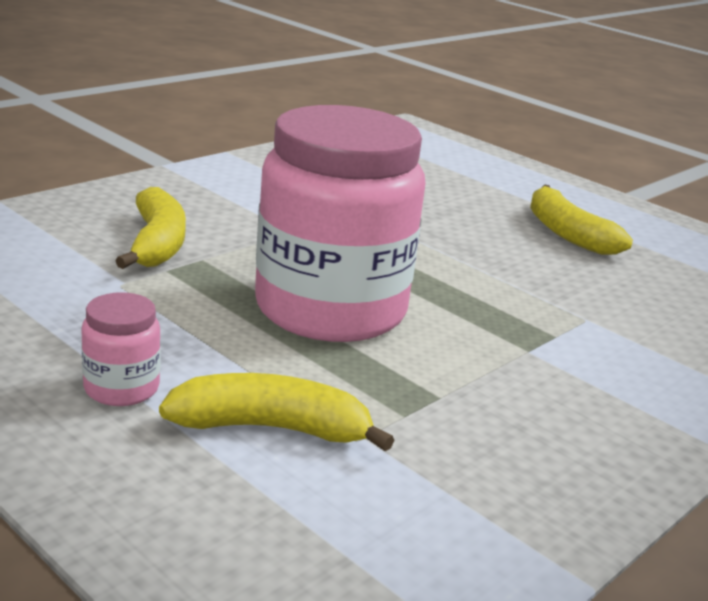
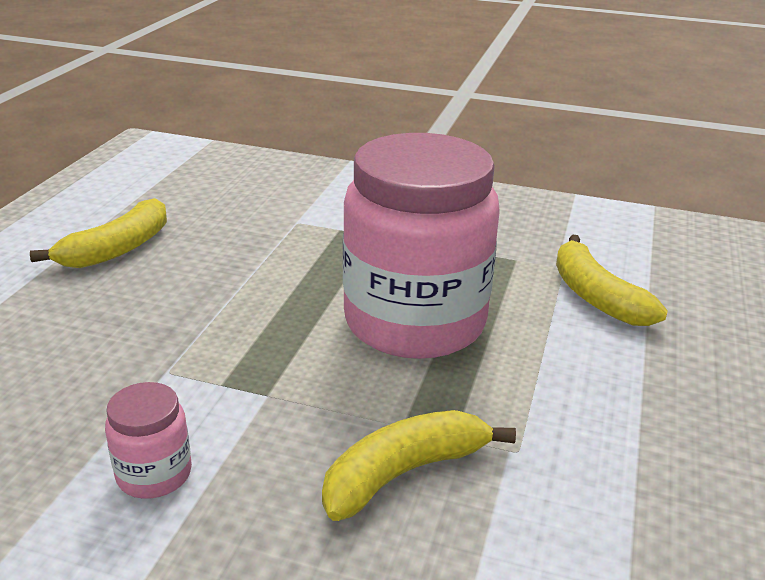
camera: 115 degrees left, 5 degrees up
(121, 388) = (648, 368): pink jar -> pink jar (154, 474)

